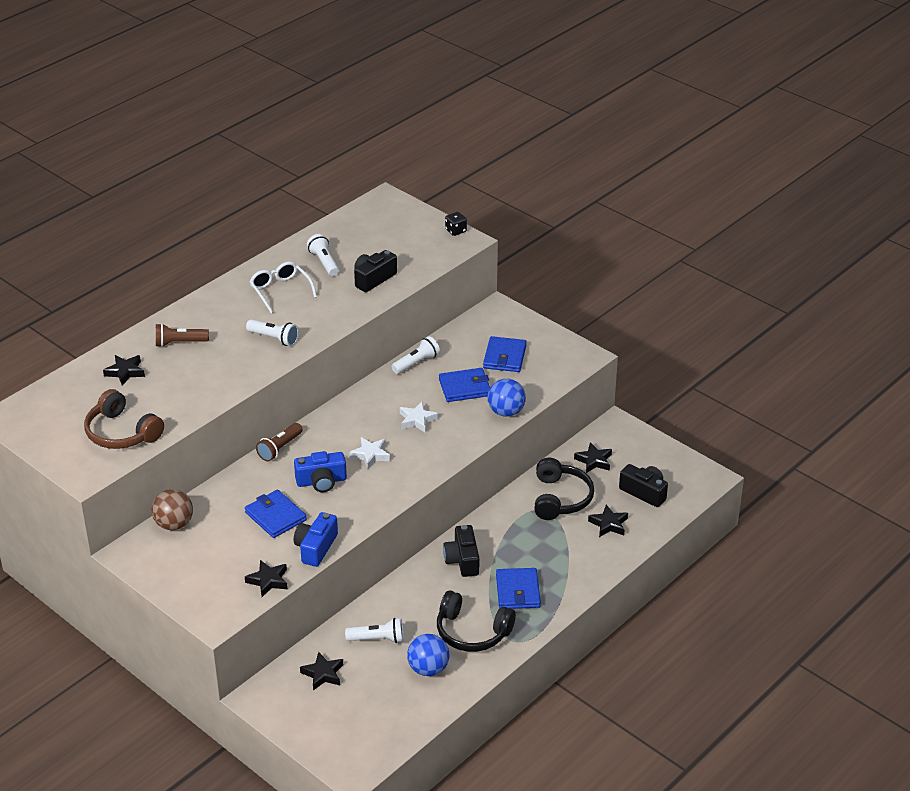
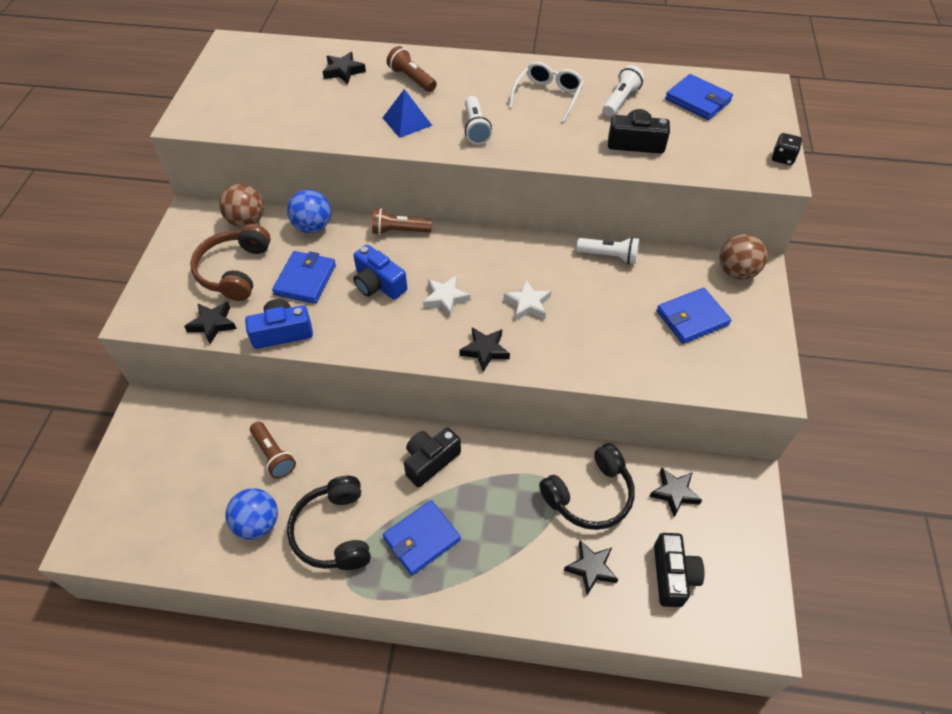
camera: 55 degrees right, 15 degrees up
(122, 432) = (260, 110): brown headphones -> brown headphones (235, 271)
(227, 366) = (407, 121): none -> blue pyramid
(323, 674) = (202, 439): black star -> black star (485, 350)
(377, 639) = (273, 455): white flashlight -> brown flashlight
(464, 387) = (612, 313): blue wallet -> blue wallet (697, 100)
(489, 318) = (736, 272): none -> brown ball
(506, 412) = (609, 369): blue ball -> blue ball (313, 226)

